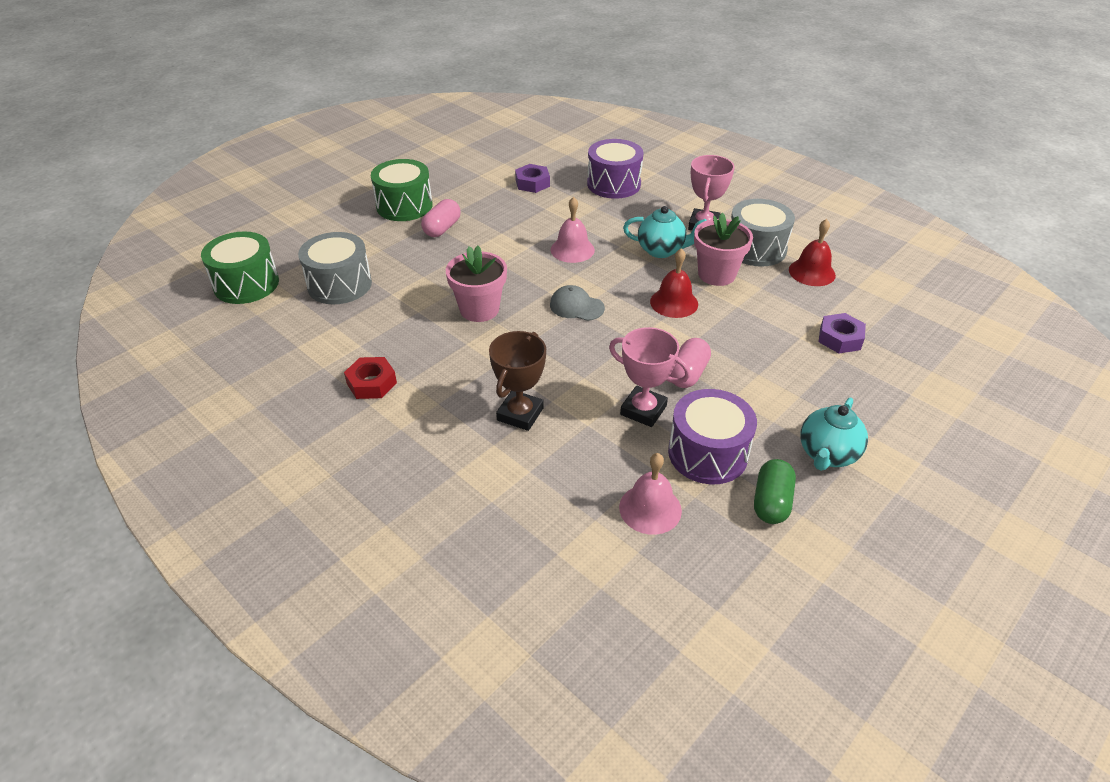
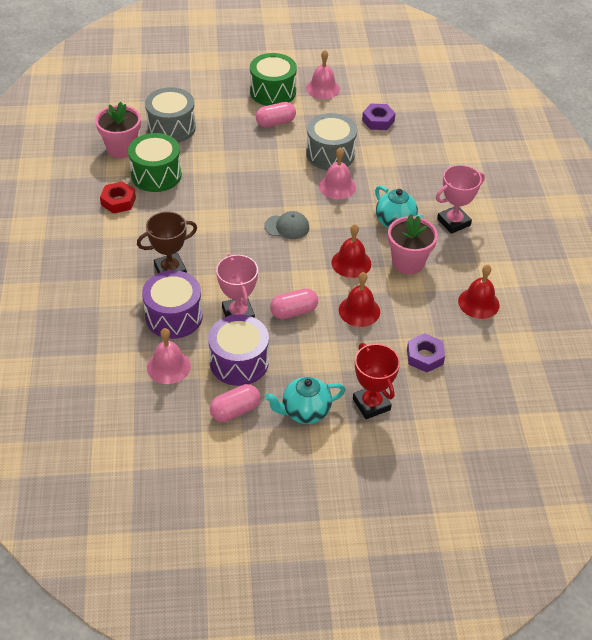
camera: 40 degrees right, 5 degrees up
(246, 284) = (124, 97): green drum -> green drum (156, 175)
(448, 182) = (322, 88): none -> pink bell
(479, 309) = (228, 193): pink flower pot -> pink flower pot (121, 148)
(576, 306) = (287, 227): grey cap -> grey cap turned 120 degrees clockwise
(613, 184) = (434, 153): purple drum -> purple drum (174, 316)
(738, 336) = (359, 311): none -> red bell
(756, 249) = (464, 262): grey drum -> grey drum (330, 154)
(771, 502) = (235, 410): green capsule -> pink capsule
(864, 407) = (371, 404): none -> red trophy

